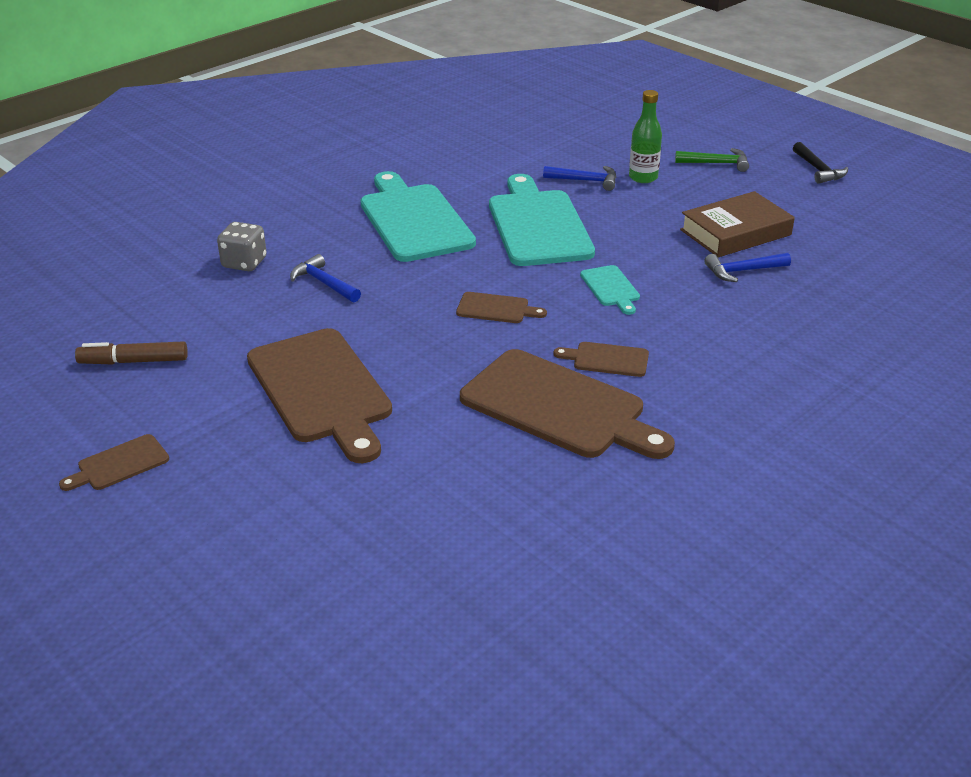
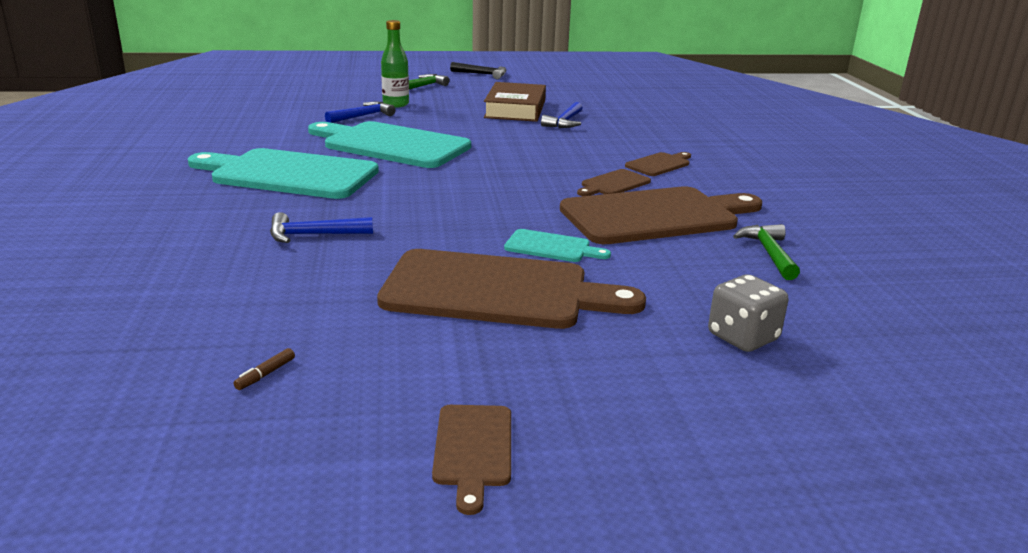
camera: 55 degrees left, 10 degrees down
(133, 361) = (265, 374): brown marker -> brown marker, size x0.44
(244, 263) = (195, 256): grey dice -> grey dice (742, 337)
(496, 309) = (484, 192): brown cutting board -> brown cutting board (659, 164)
(551, 493) = (769, 253): none -> green hammer
(611, 288) = (522, 154): turquoise cutting board -> turquoise cutting board (551, 247)

